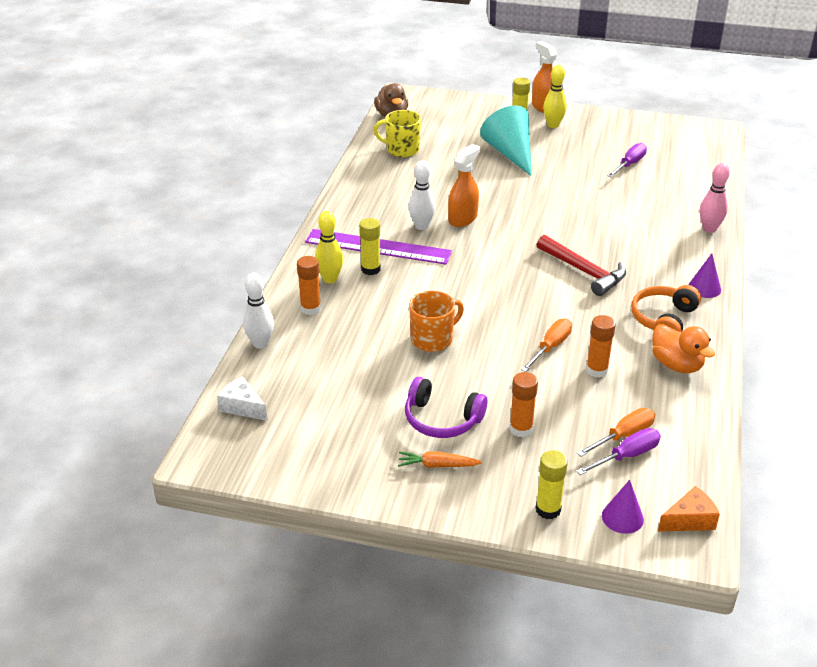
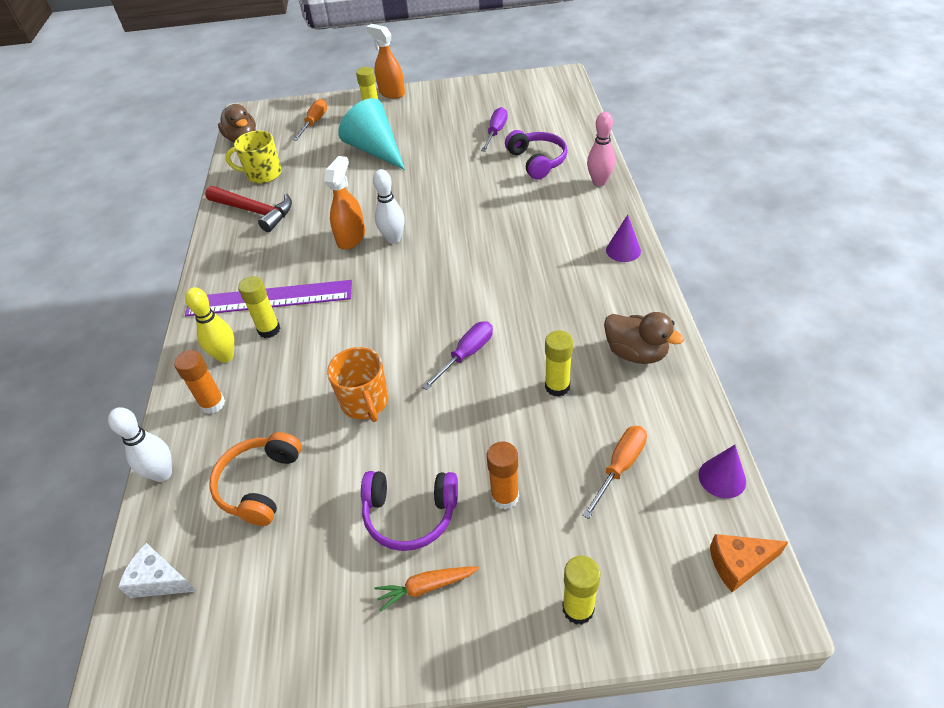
camera: 15 degrees left, 10 degrees up
(421, 226) = (310, 259): white bowling pin -> white bowling pin (393, 239)
(432, 339) = (365, 402): orange mug -> orange mug turned 120 degrees clockwise
(550, 347) = (497, 372): orange screwdriver -> orange screwdriver (314, 122)
(553, 125) = (407, 109): yellow bowling pin -> none
(584, 271) = (497, 265): red hammer -> red hammer (254, 211)
(597, 370) = (557, 386): orange glue stick -> yellow glue stick
(622, 517) = (665, 588): purple cone -> purple cone (722, 478)
(627, 456) = (634, 494): purple screwdriver -> purple screwdriver (466, 354)
(658, 198) = (537, 161): none -> purple headphones
(663, 319) = (599, 300): orange headphones -> orange headphones (260, 484)
(676, 365) = (636, 353): orange duck -> brown duck
(689, 520) = (739, 564): orange cheese -> orange cheese turned 150 degrees counterclockwise

